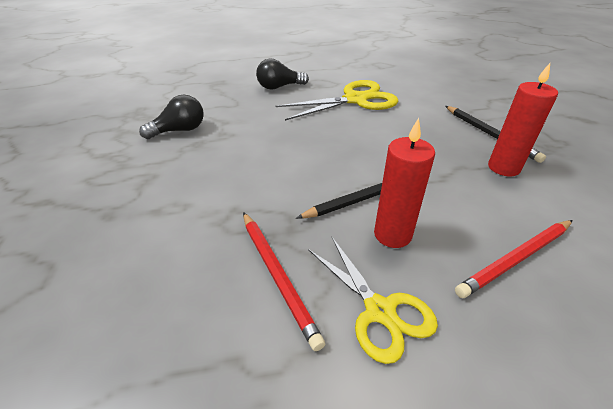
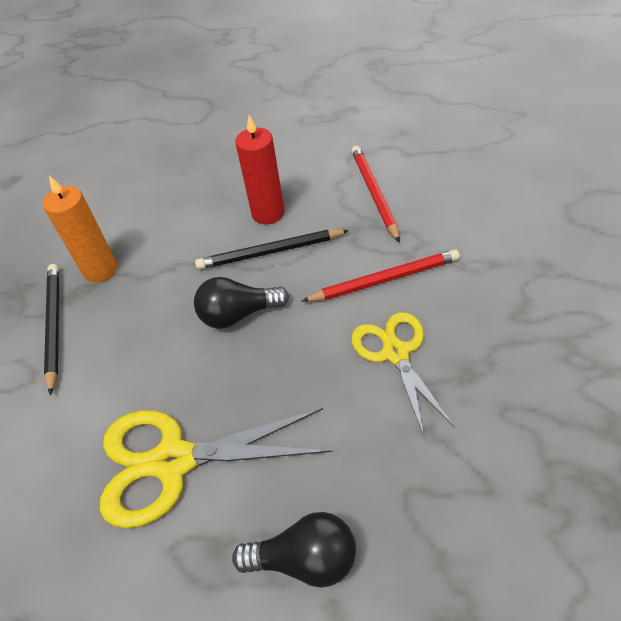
camera: 160 degrees left, 10 degrees up
(179, 130) = (505, 416): black light bulb -> black light bulb (238, 314)
(380, 311) = (308, 167): yellow scissors -> yellow scissors (395, 353)
(503, 168) = (100, 270): red candle -> orange candle
(516, 259) = (189, 186): red pencil -> red pencil (384, 279)

